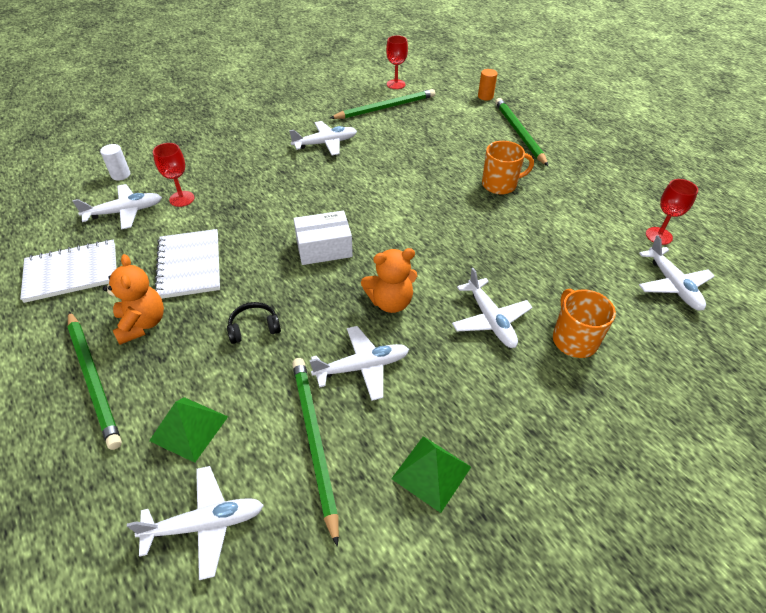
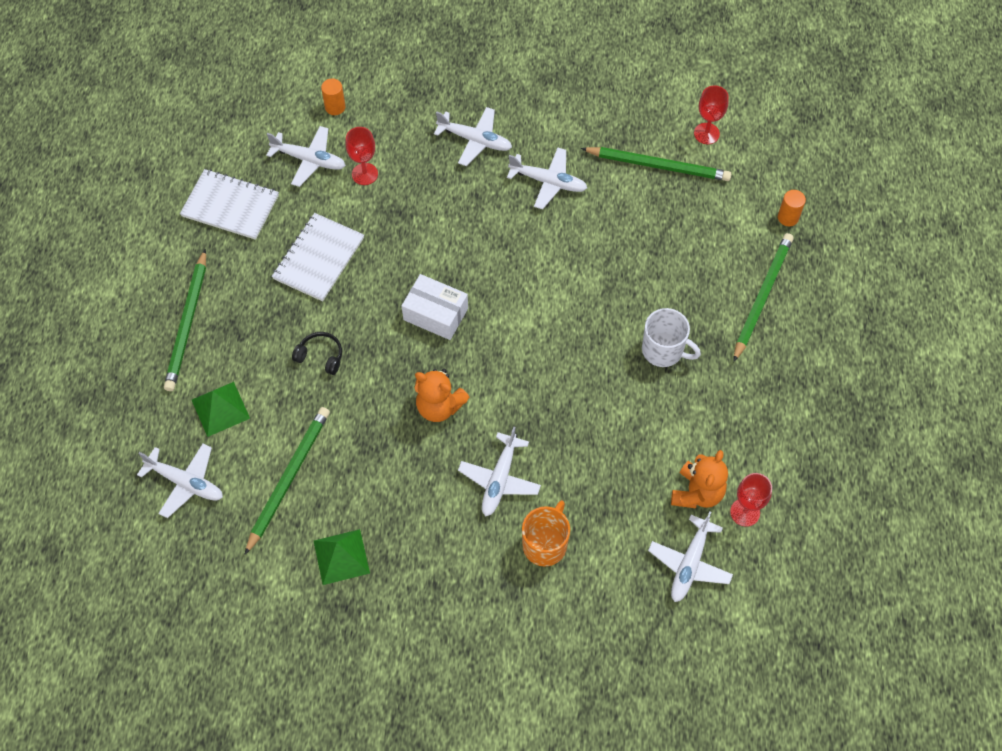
camera: 40 degrees right, 15 degrees up
(121, 175) = (335, 107): white cylinder -> orange cylinder
(142, 324) = (247, 295): orange teddy bear -> orange teddy bear (697, 493)
(362, 367) = (367, 447): white plane -> white plane (475, 140)
(500, 184) = (663, 350): orange mug -> white mug

